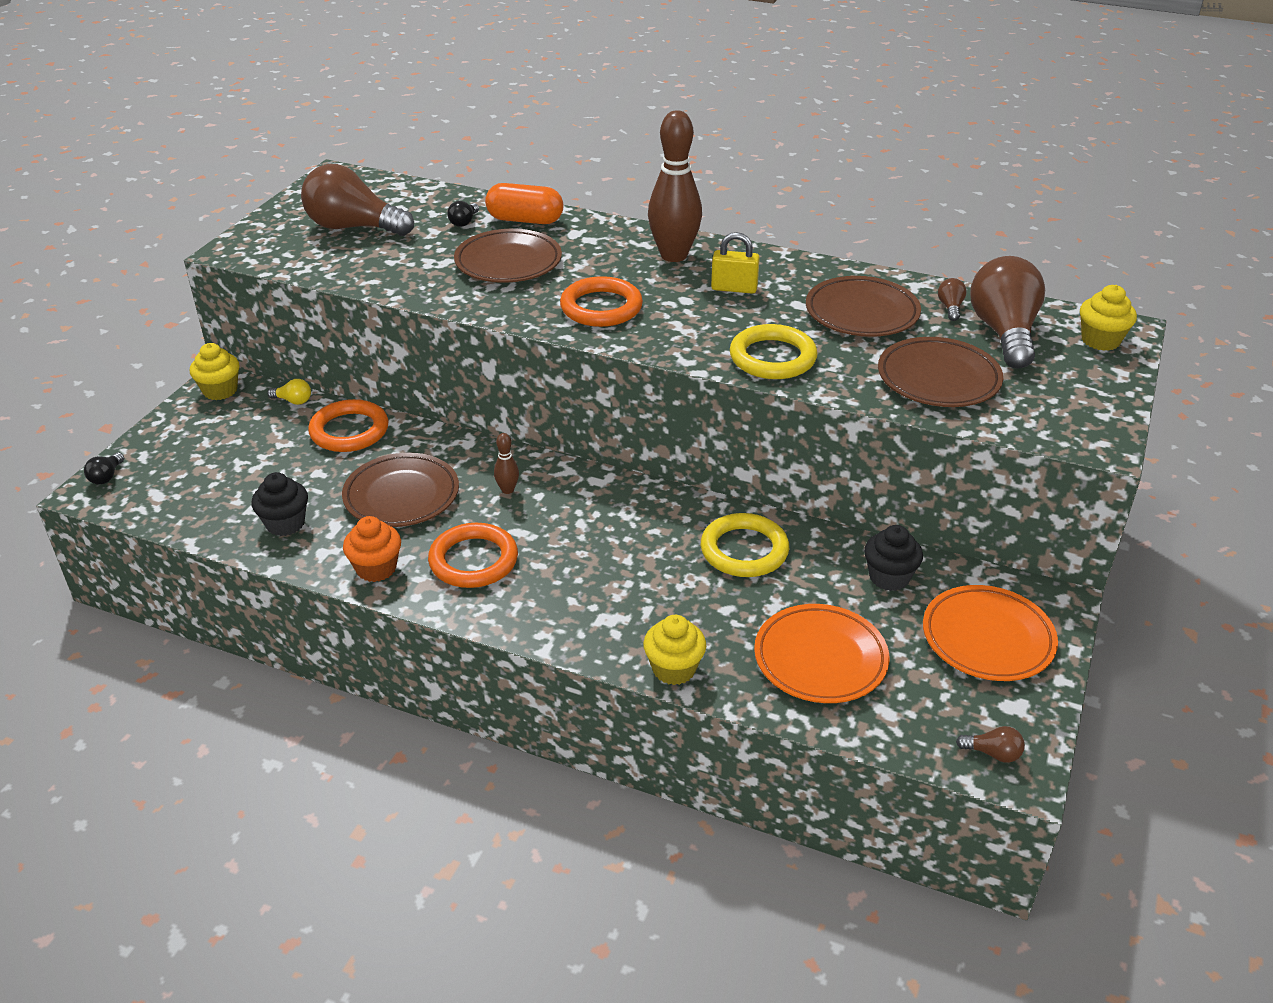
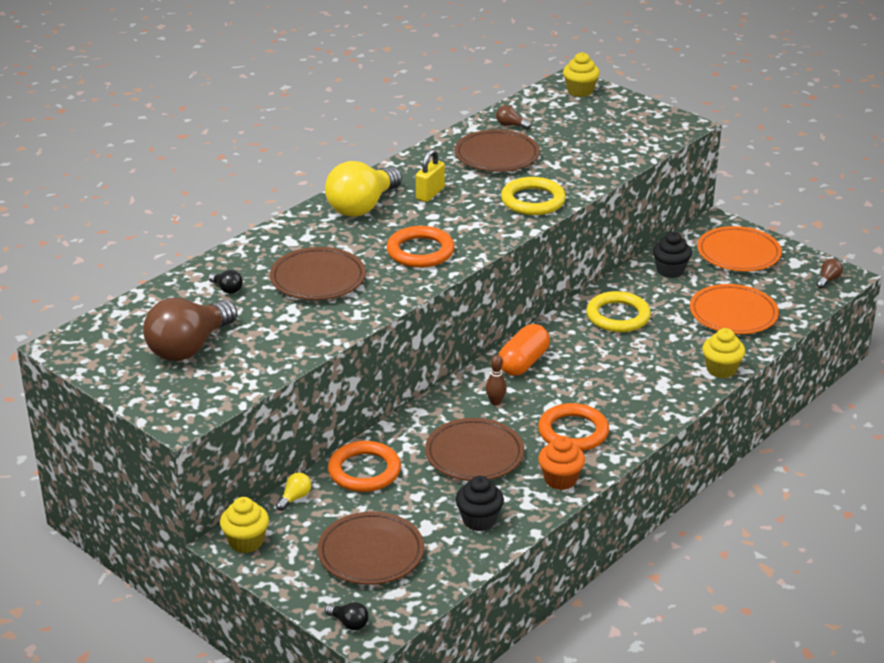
camera: 70 degrees left, 5 degrees down
(525, 220) = (248, 259): orange capsule -> orange capsule (523, 363)
(674, 255) = (362, 206): brown bowling pin -> yellow light bulb
(938, 379) = (592, 152): brown plate -> brown plate (371, 553)
(1004, 333) = (553, 117): brown light bulb -> none

